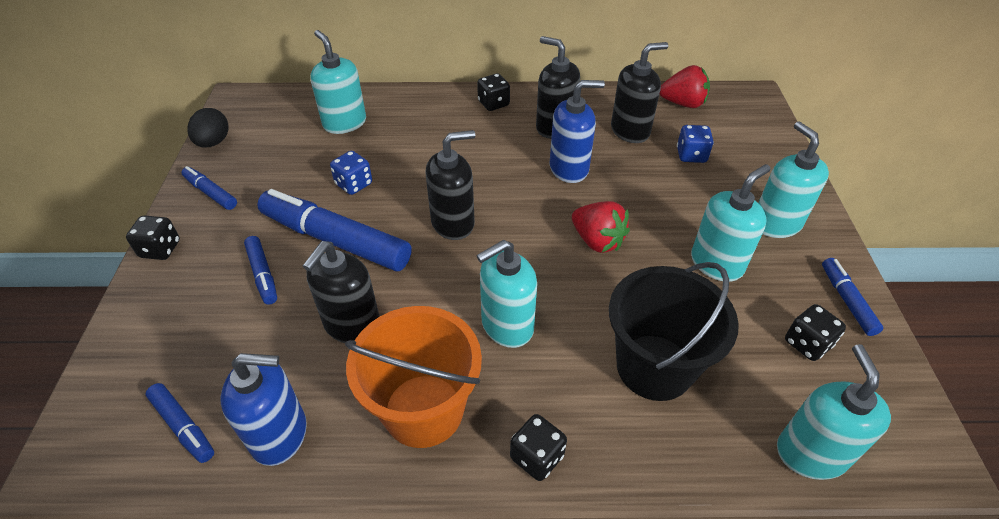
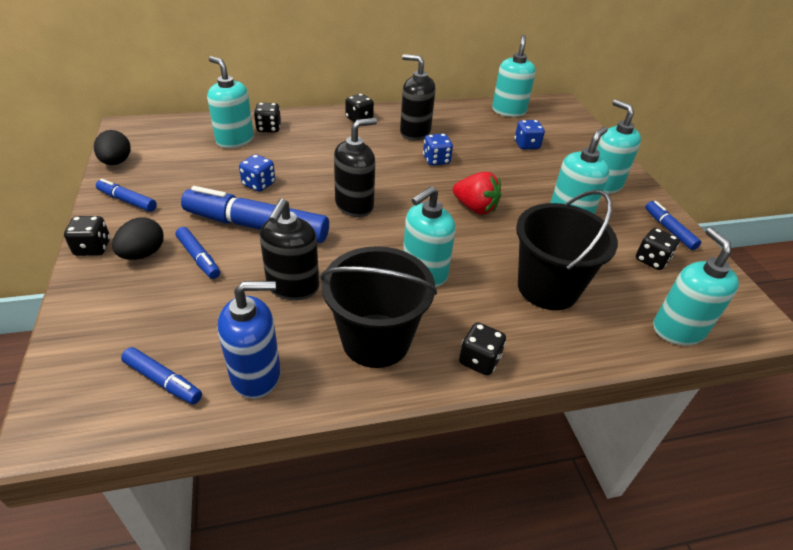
camera: 15 degrees left, 5 degrees down
(208, 263) = (143, 254): none -> black egg
(386, 109) = (269, 128): none -> black dice
(423, 410) = (376, 340): orange bucket -> black bucket
(569, 169) = (436, 160): blue soap dispenser -> blue dice
(630, 131) = (475, 131): black soap dispenser -> none
(683, 103) = (508, 111): red strawberry -> turquoise soap dispenser

